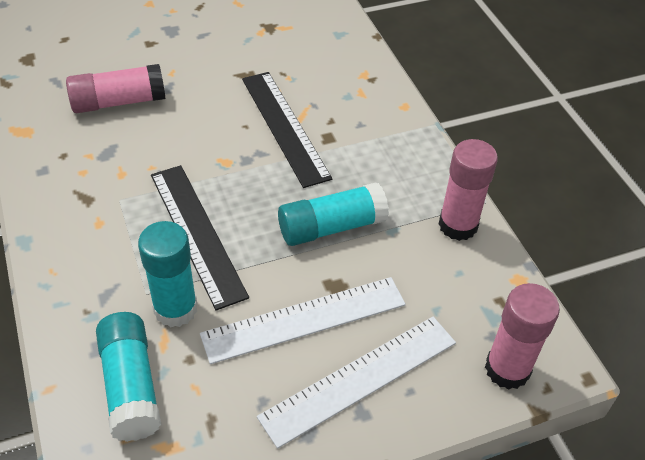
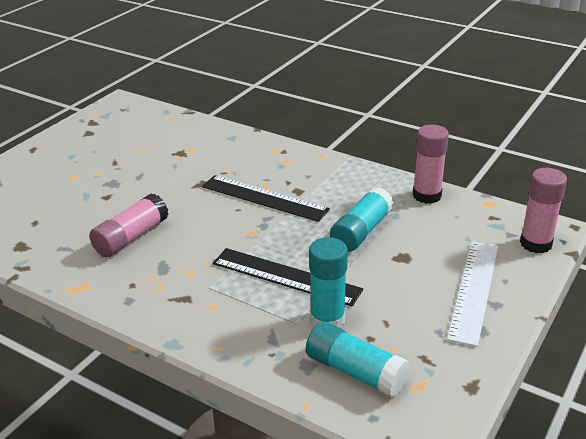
camera: 35 degrees left, 15 degrees down
(304, 319) = (407, 281): white ruler -> none

